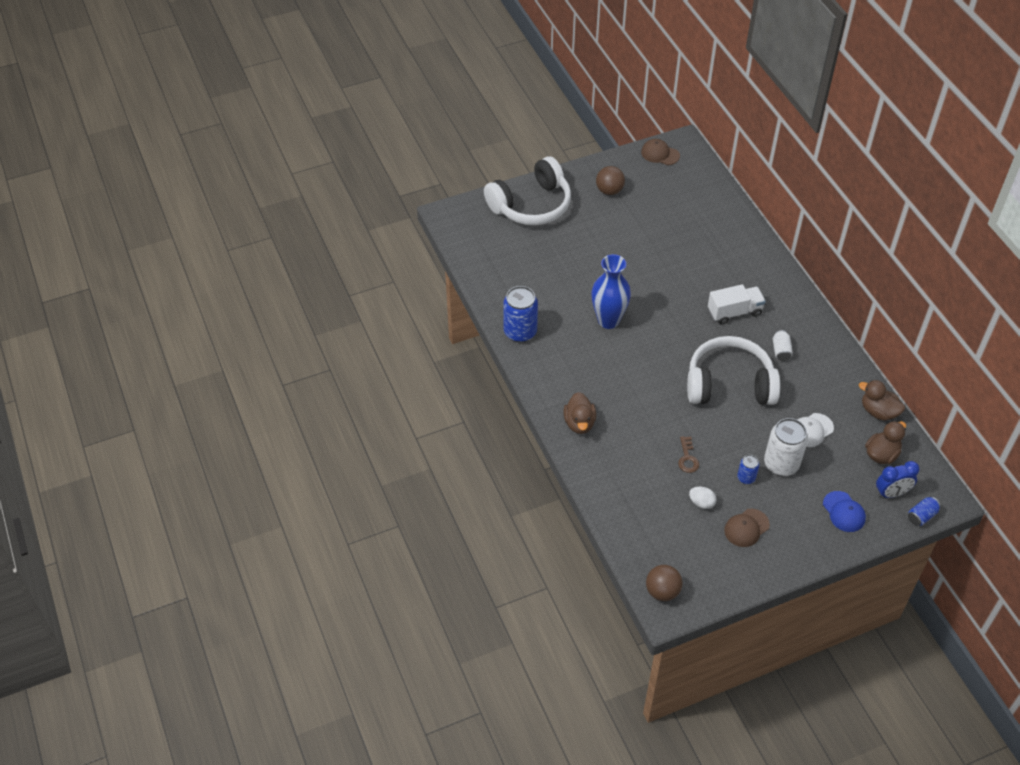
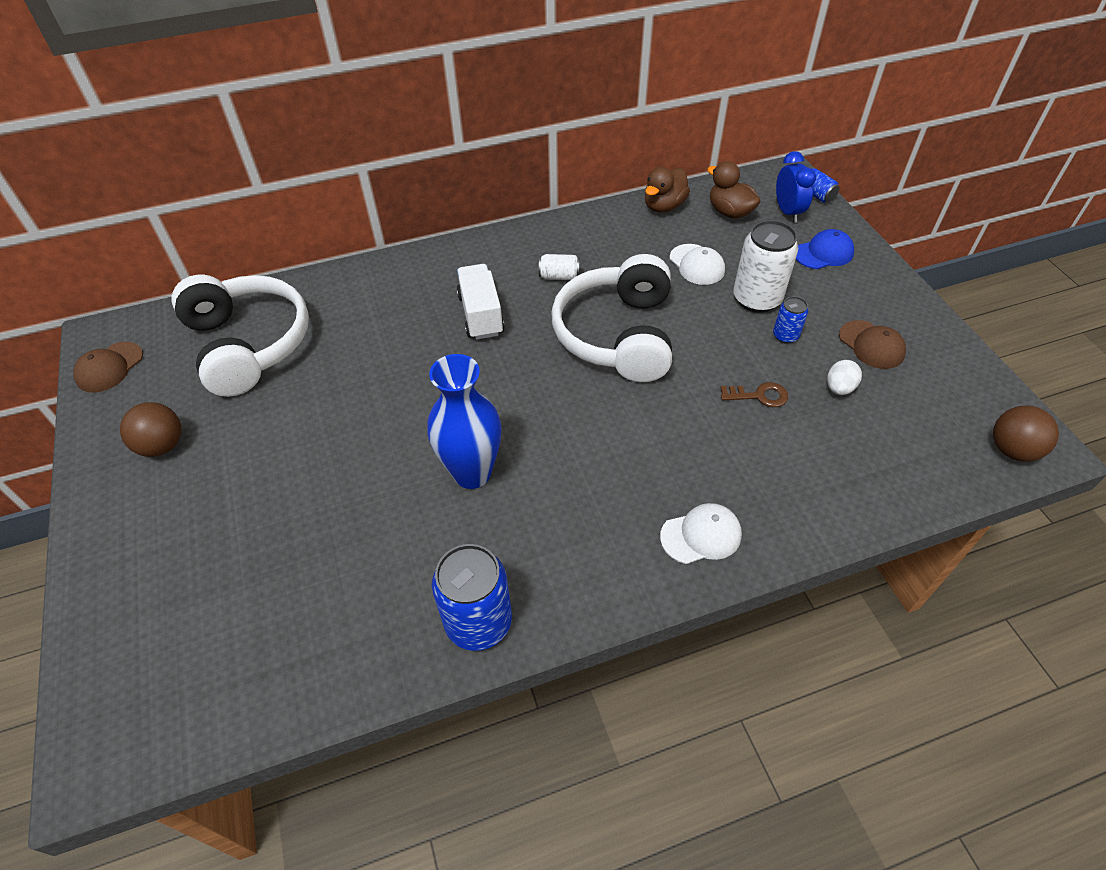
camera: 85 degrees left, 0 degrees up
(531, 205) = (141, 579): white headphones -> white headphones (248, 344)
(579, 423) = (701, 535): brown duck -> white cap

